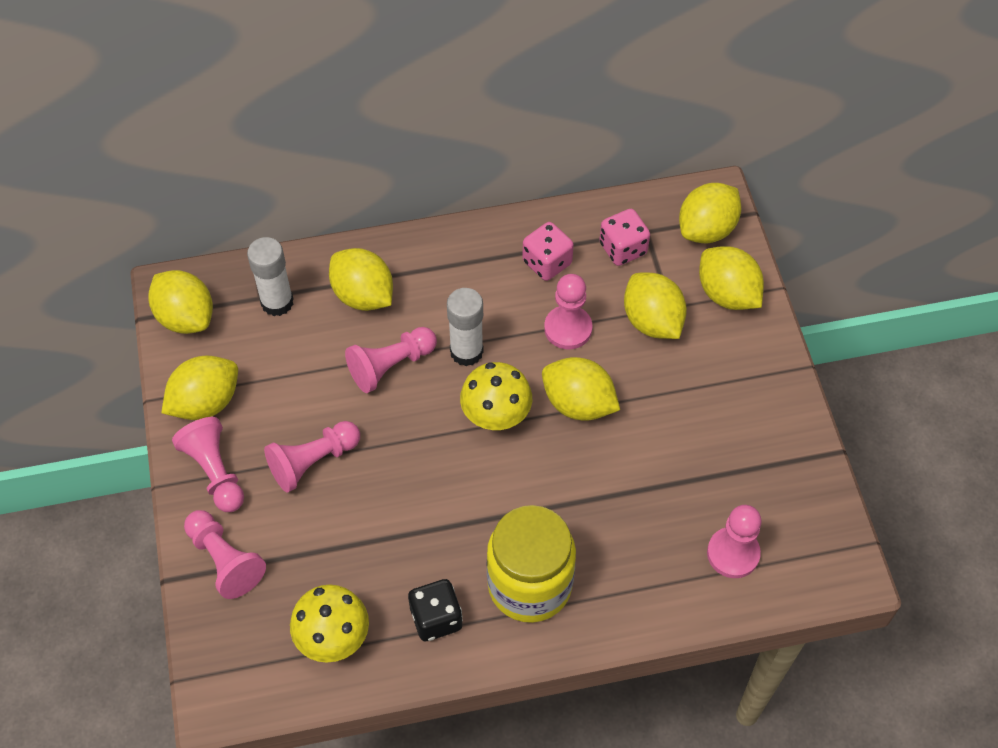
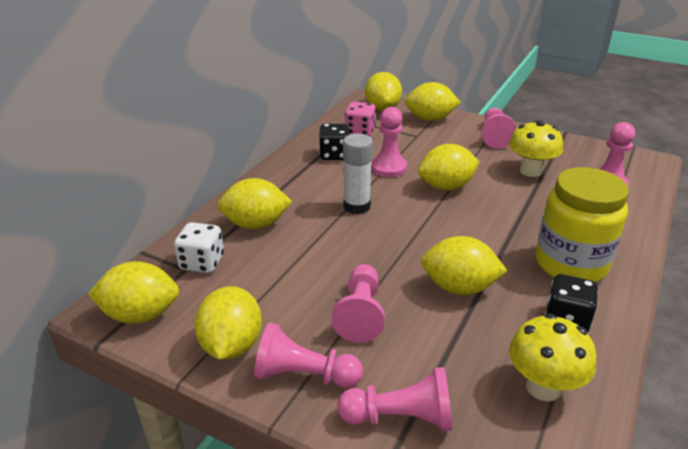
camera: 50 degrees left, 25 degrees down
(277, 302) = (202, 263): white glue stick -> white dice
(391, 366) = (326, 239): pink pawn -> pink pawn (494, 136)
(496, 416) = (420, 218): yellow mushroom -> yellow mushroom (530, 171)
(547, 263) = (334, 155): pink dice -> black dice
(652, 321) = (419, 143): yellow lemon -> yellow lemon (459, 288)

